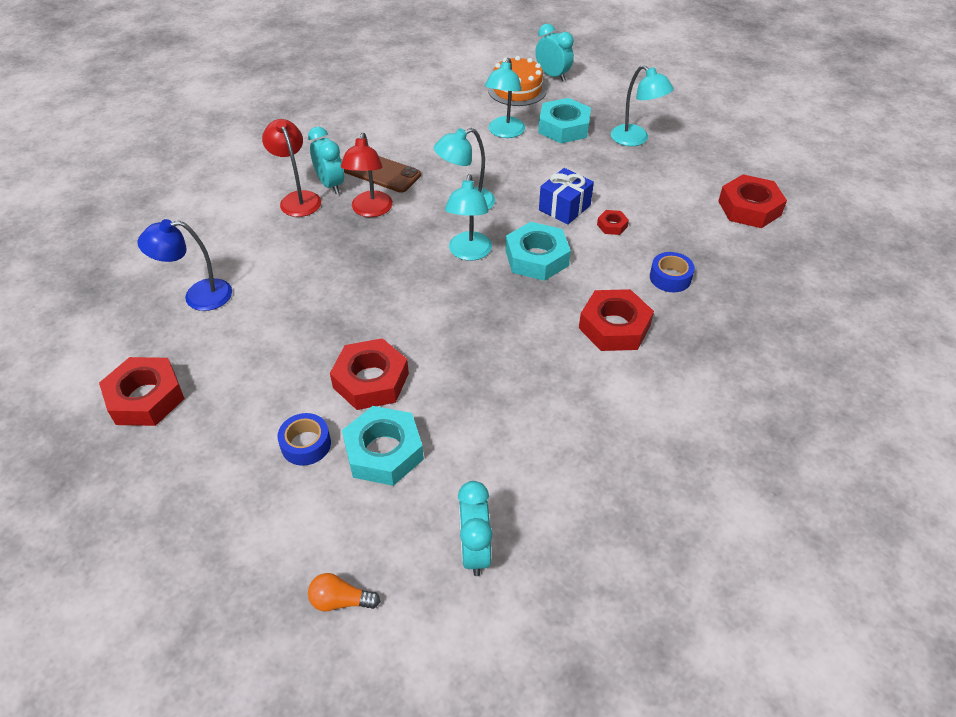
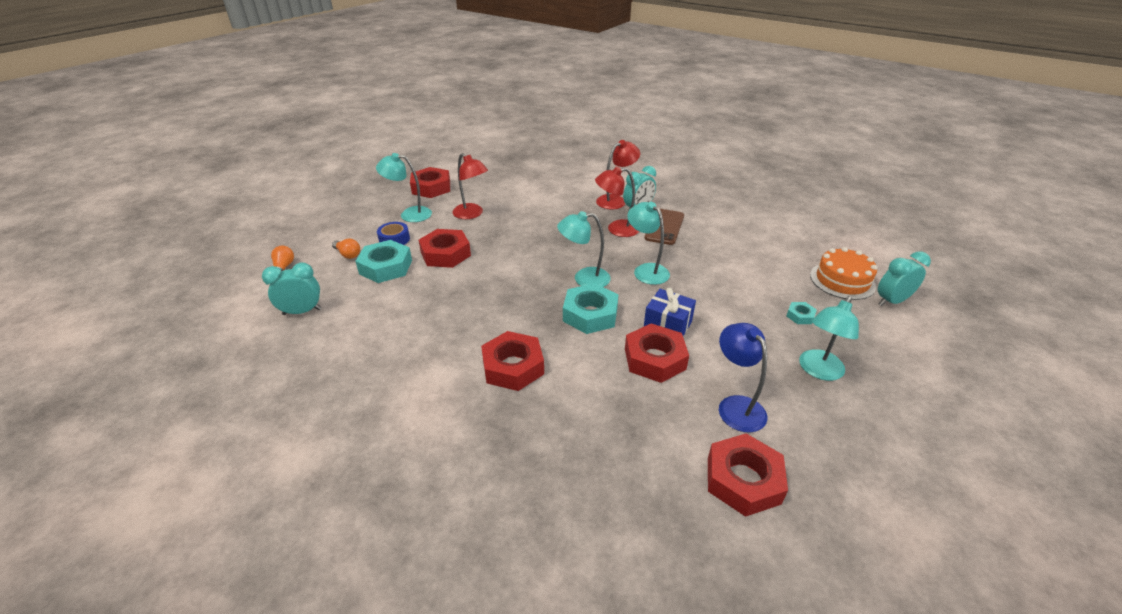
camera: 80 degrees right, 10 degrees down
(198, 296) = (511, 186): blue lamp -> blue lamp (736, 406)
(267, 347) = (472, 214): none -> red lamp
(329, 506) = (348, 254): none -> orange light bulb
(504, 132) = (762, 280): turquoise lamp -> turquoise lamp (409, 214)
(552, 76) = (891, 301): turquoise clock -> turquoise clock turned 150 degrees counterclockwise
(563, 127) = (800, 316): turquoise nut -> turquoise nut, size x0.48
(612, 225) = (655, 359): red nut -> red nut, size x2.10
(670, 278) = (589, 404): blue tape -> none

